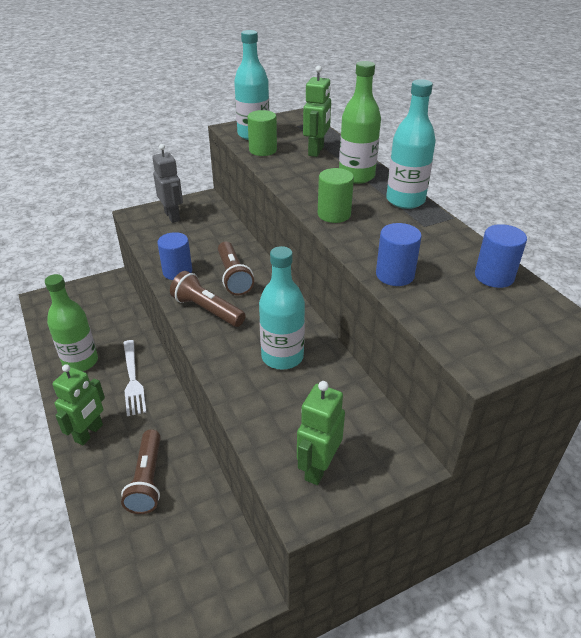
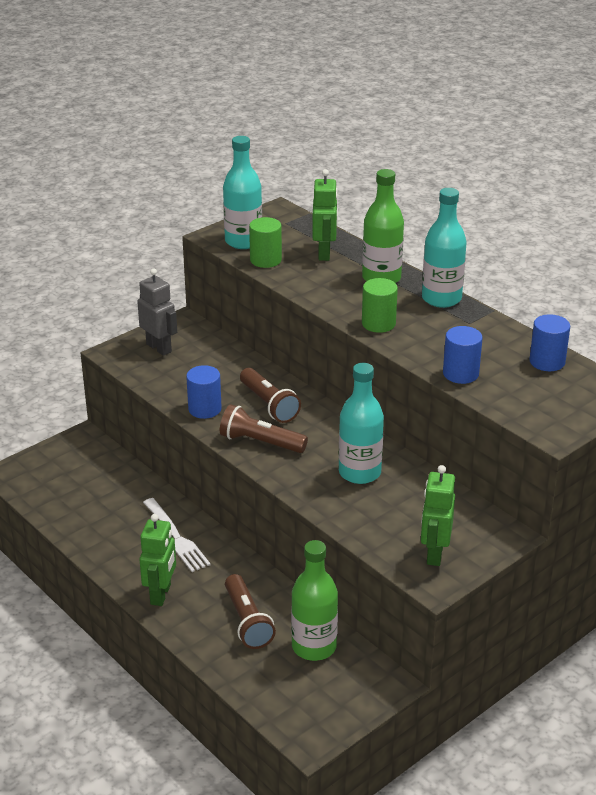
camera: 15 degrees left, 5 degrees down
(80, 362) = (105, 530): green bottle -> green bottle (314, 646)

